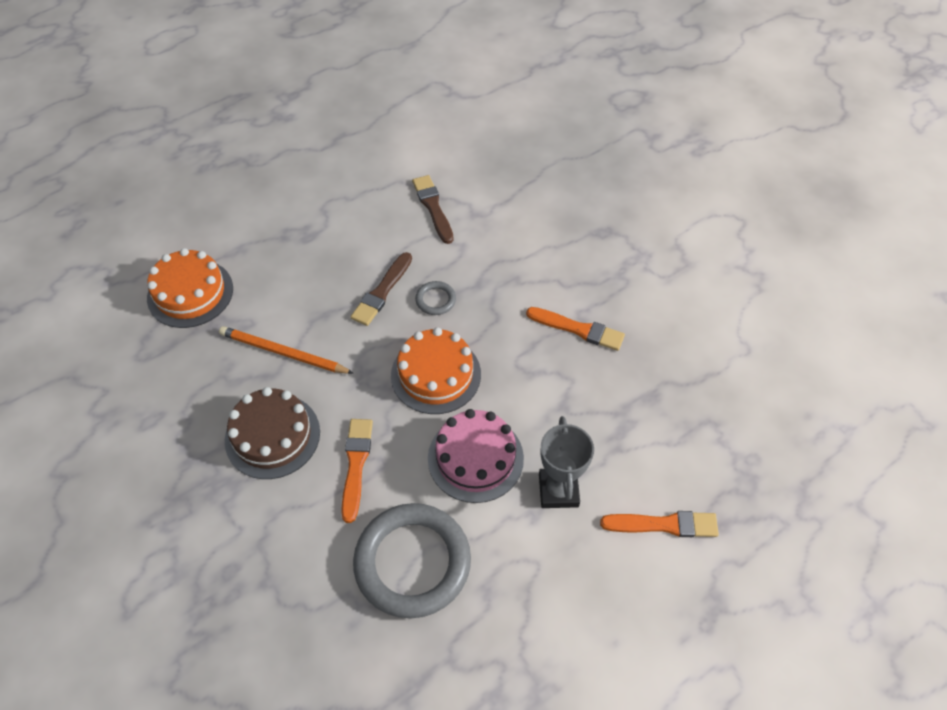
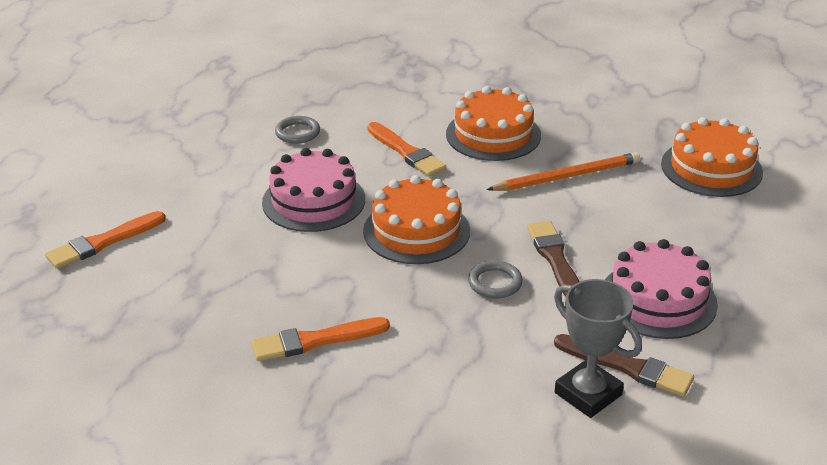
camera: 140 degrees right, 20 degrees down
(272, 436) = (493, 134): brown cake -> orange cake
(365, 230) = (658, 299): none -> pink cake
(412, 562) = (297, 133): grey ring -> grey ring, size x0.42
(558, 490) = (219, 217): grey trophy -> grey trophy (588, 394)

